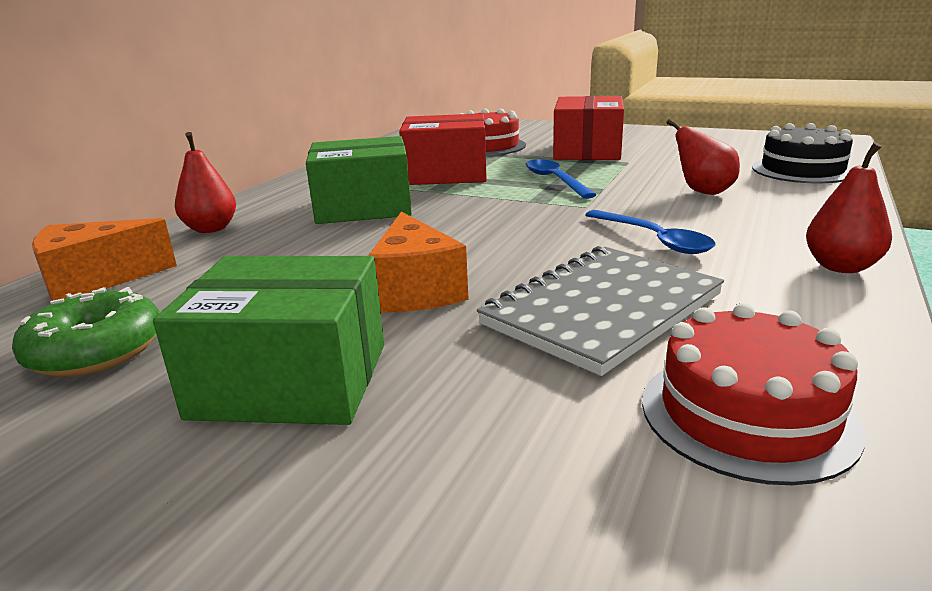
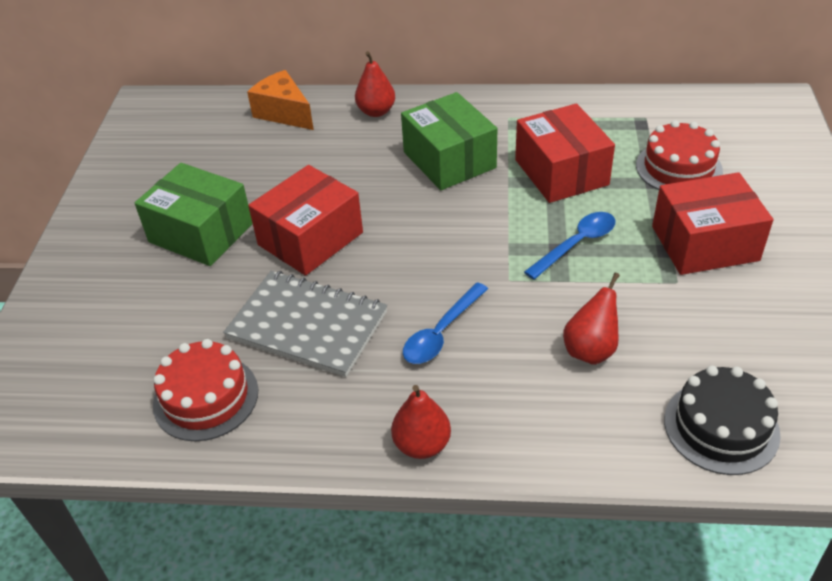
camera: 70 degrees right, 20 degrees up
(96, 350) = (212, 159): green donut -> none
(291, 380) = (201, 233): green box -> green box turned 45 degrees counterclockwise
(415, 290) = (310, 238): orange cheese -> red box

